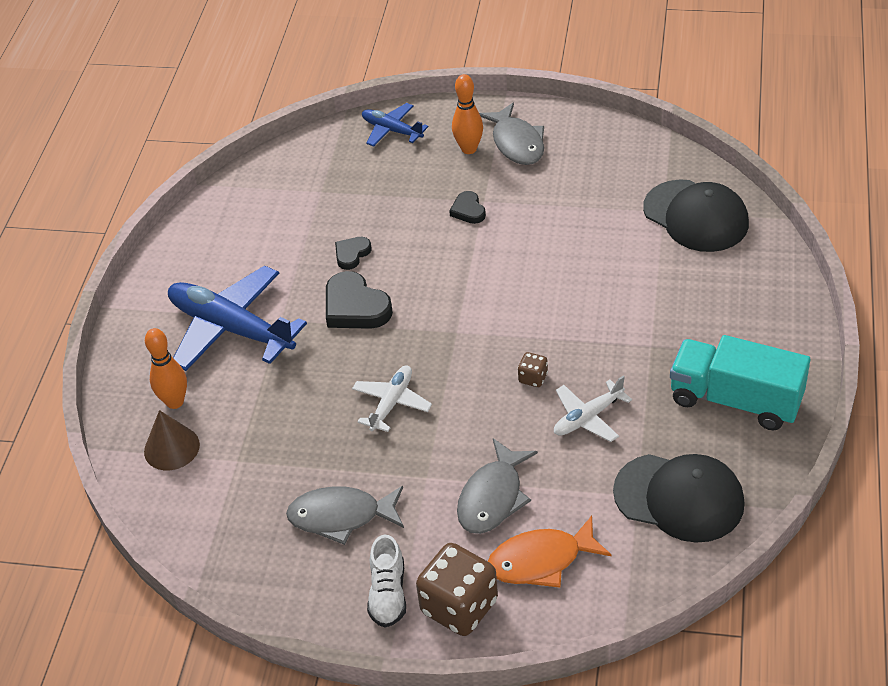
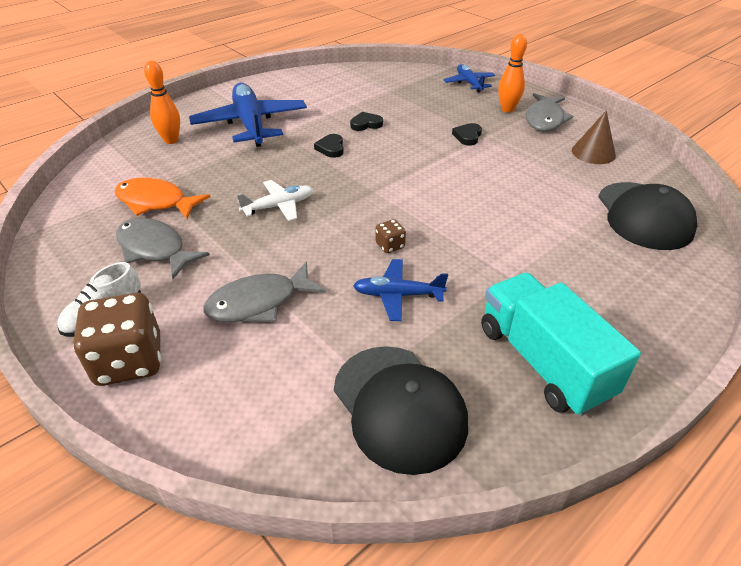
camera: 35 degrees right, 5 degrees down
(171, 448) = (134, 159): brown cone -> brown cone (593, 153)
(355, 307) = (331, 148): black heart -> black heart, size x0.56
(541, 560) = (228, 373): orange fish -> orange fish (155, 202)
(588, 418) = (397, 295): white plane -> blue plane

